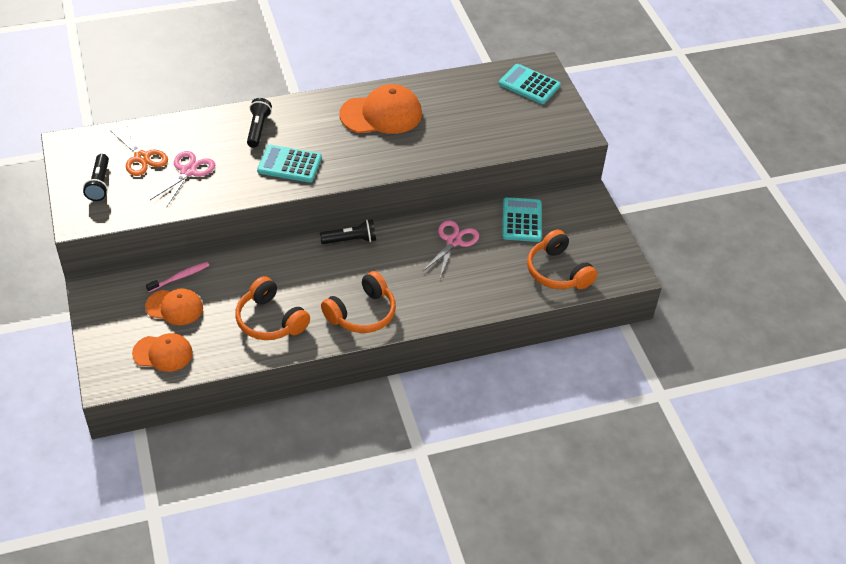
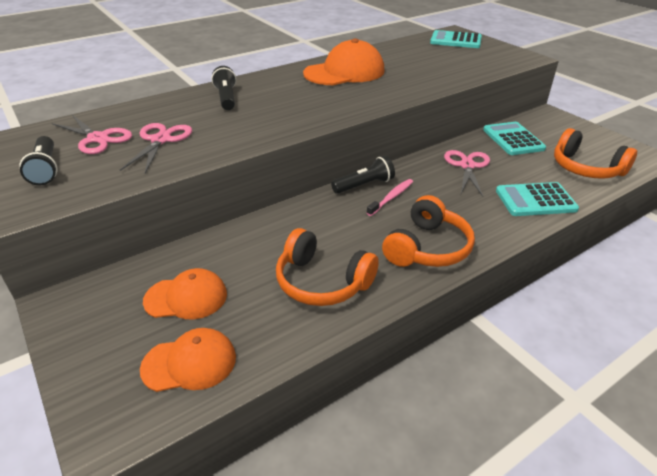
camera: 15 degrees left, 10 degrees down
(142, 158) = (98, 139): orange scissors -> pink scissors
(180, 277) = (181, 262): pink toothbrush -> pink toothbrush (391, 197)
(289, 164) = (277, 116): turquoise calculator -> turquoise calculator (535, 200)

